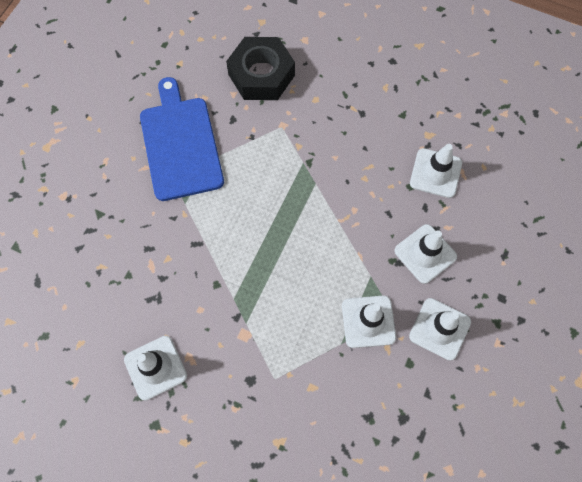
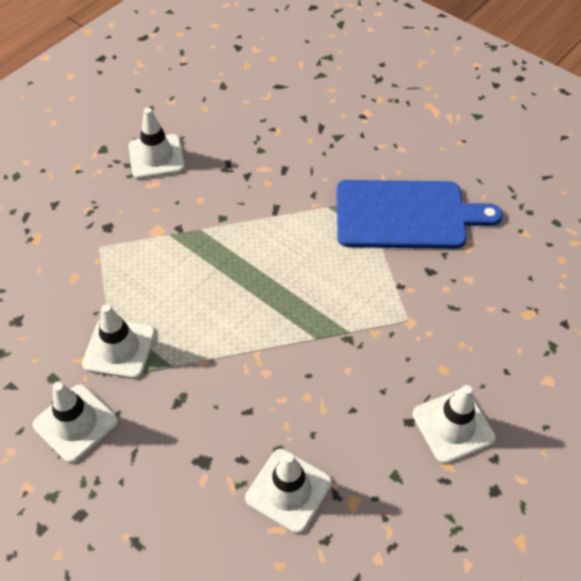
camera: 105 degrees right, 15 degrees down
(261, 75) = (493, 315): black nut -> none
(425, 254) = (177, 438): white traffic cone -> white traffic cone (453, 426)

